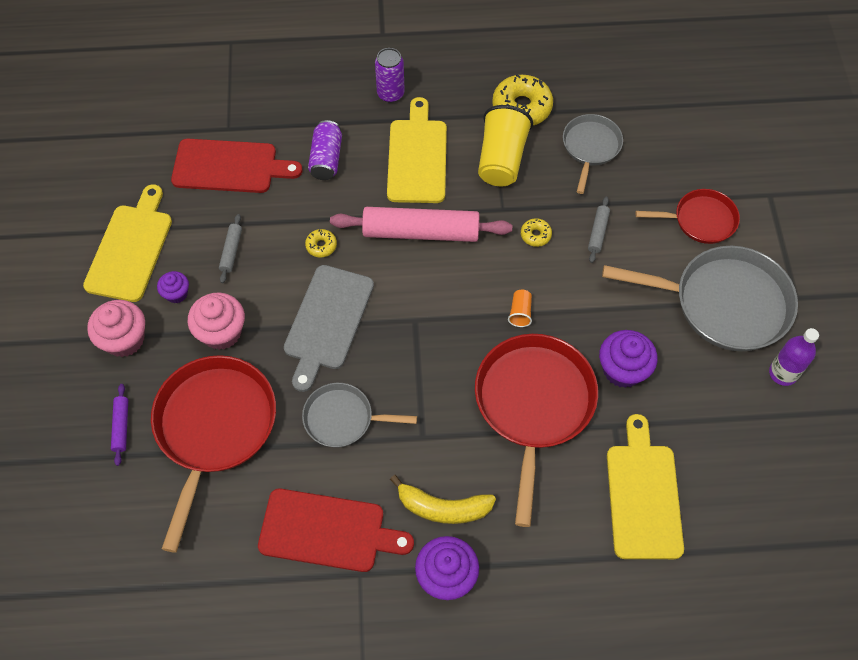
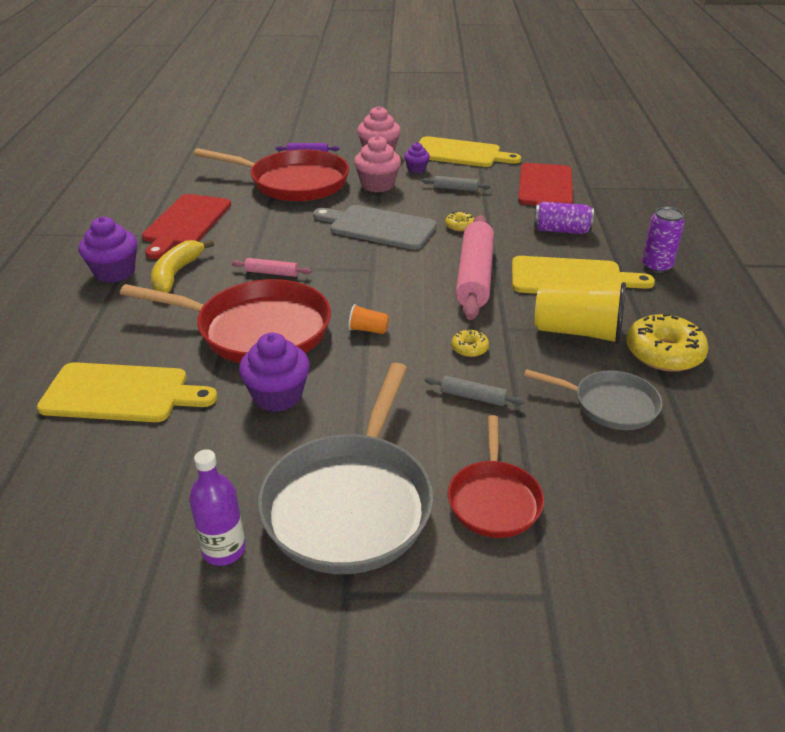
camera: 95 degrees right, 25 degrees down
(343, 418) = (281, 232): grey pan -> none
(432, 412) = (271, 273): none -> pink rolling pin

